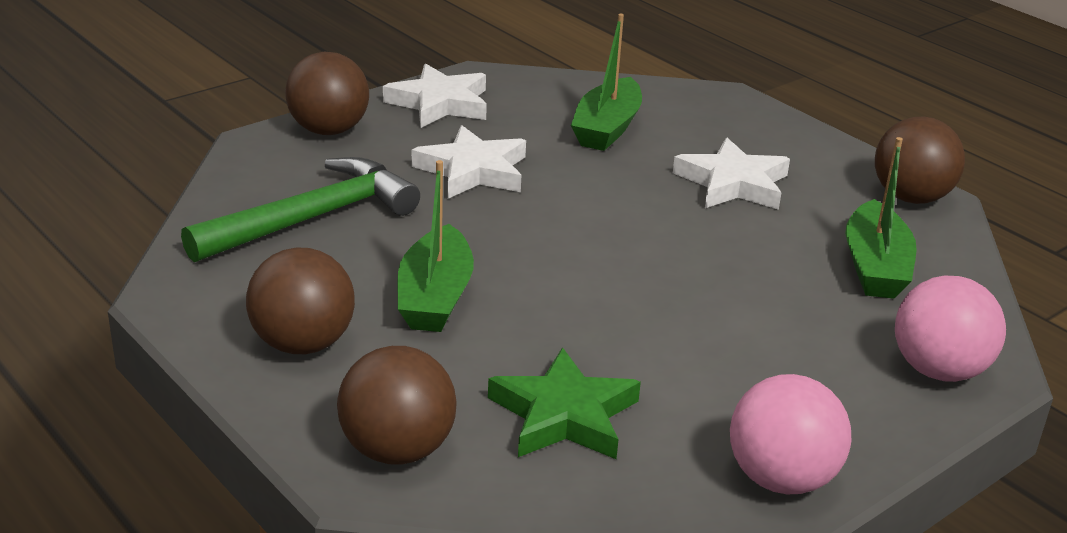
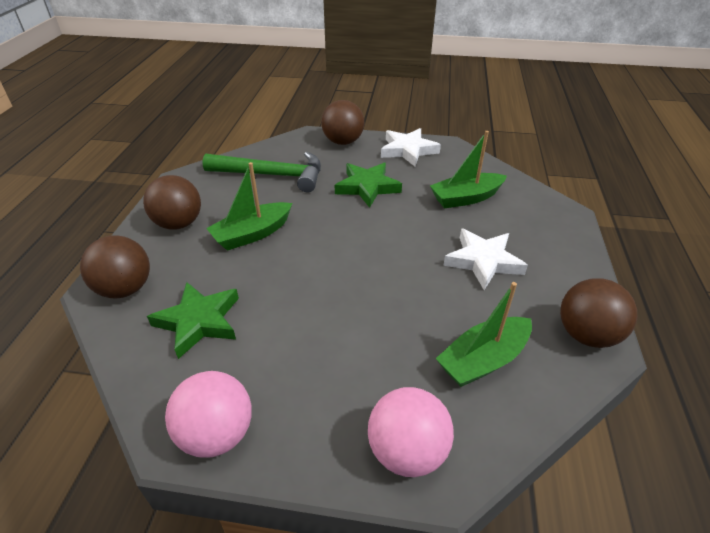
camera: 50 degrees right, 10 degrees up
(473, 171) = (367, 187): white star -> green star

